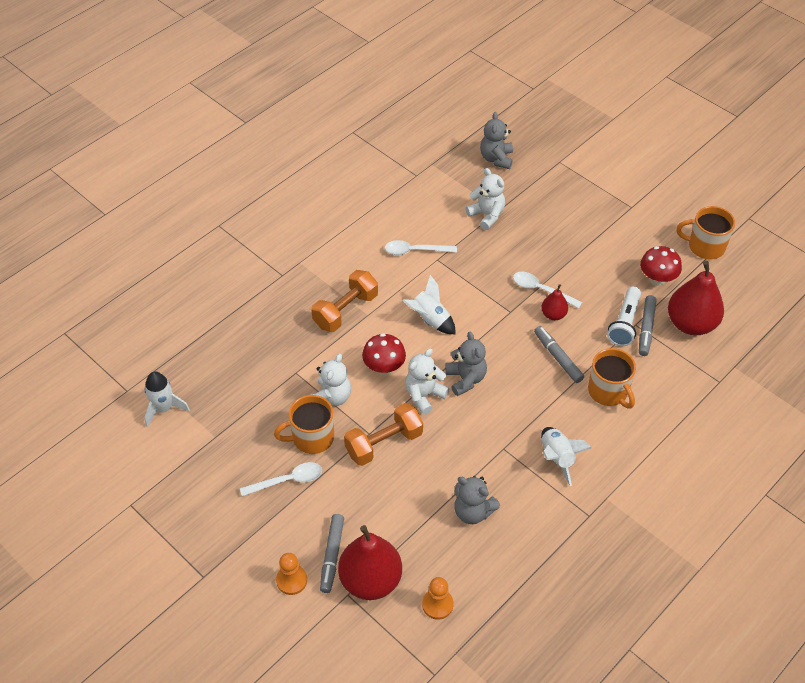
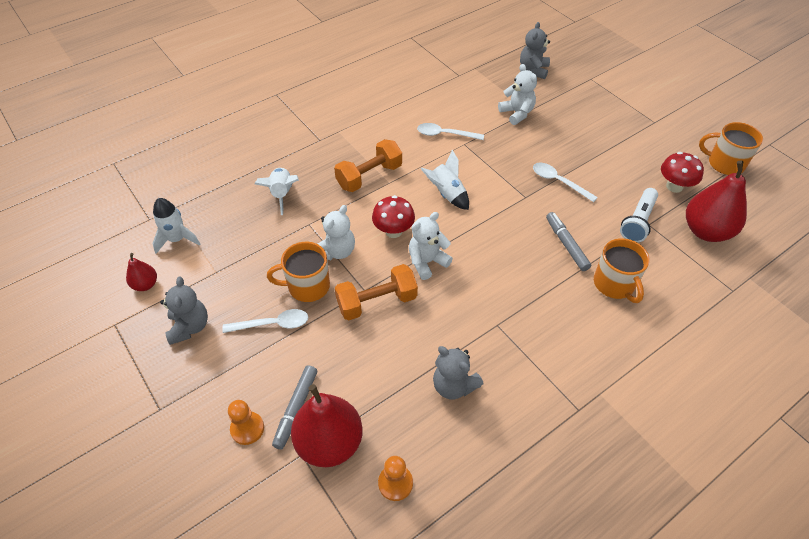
camera: 10 degrees right, 0 degrees up
(465, 379) = (471, 252): grey teddy bear -> grey teddy bear (189, 327)
(553, 315) = (567, 205): red pear -> red pear (145, 284)
(557, 458) = (552, 343): white rocket -> white rocket (282, 194)
(646, 329) = (659, 230): grey marker -> none

